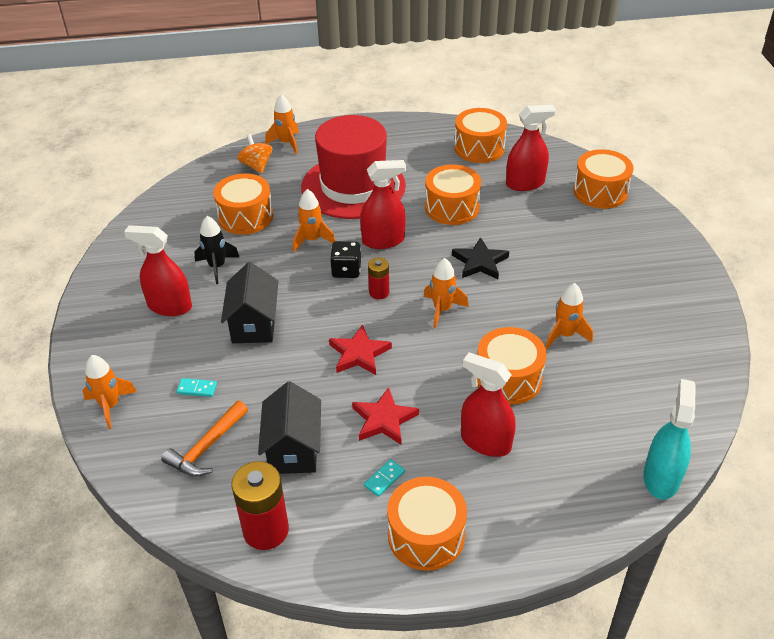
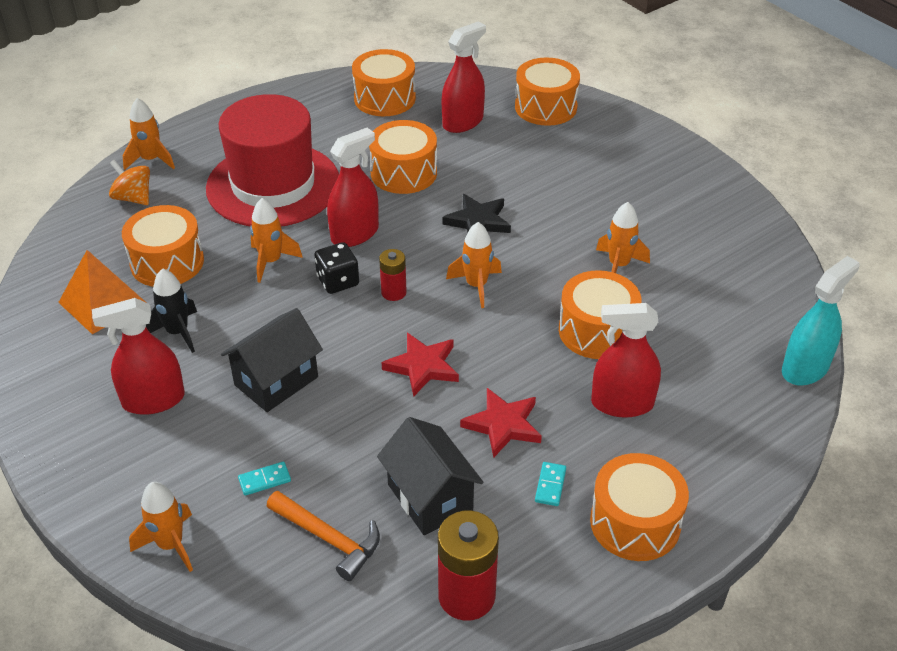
camera: 30 degrees left, 0 degrees up
(187, 229) = (102, 302): none -> orange pyramid
(207, 447) = (328, 539): orange hammer -> orange hammer turned 60 degrees counterclockwise
(254, 324) = (276, 381): black house -> black house turned 75 degrees clockwise
(661, 478) = (805, 368): turquoise spray bottle -> turquoise spray bottle turned 60 degrees clockwise

